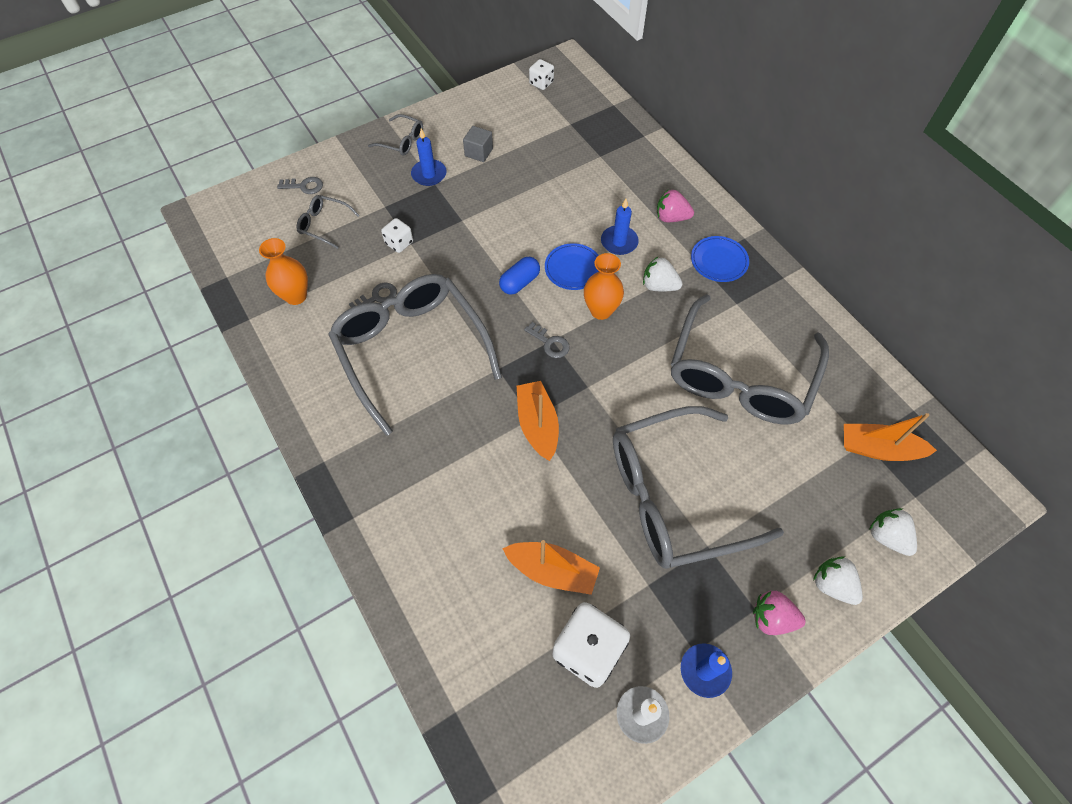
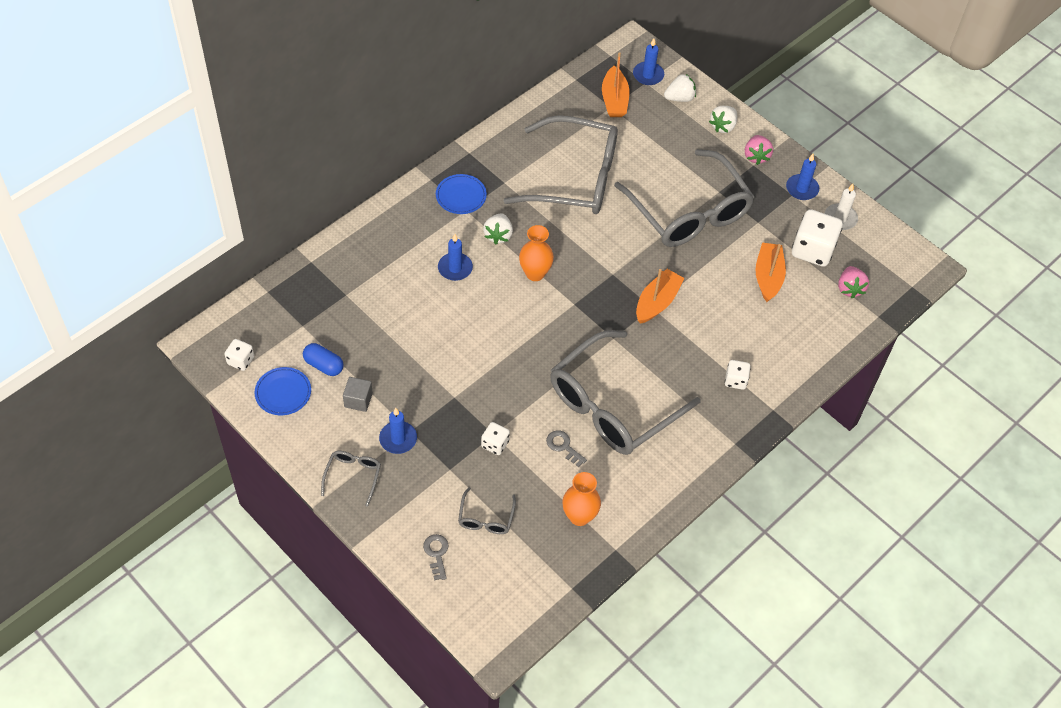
camera: 105 degrees left, 5 degrees down
(406, 485) = (735, 380): none -> white dice
(519, 282) = (519, 337): blue capsule -> blue capsule (323, 365)
(537, 425) = (657, 302): orange boat -> orange boat turned 150 degrees clockwise
(550, 343) = (577, 305): grey key -> none
(573, 268) = (493, 299): blue plate -> blue plate (283, 392)
(671, 217) = (417, 232): pink strawberry -> pink strawberry (849, 288)
(887, 537) = (679, 98): white strawberry -> white strawberry turned 150 degrees counterclockwise
(930, 503) = (648, 75): none -> blue candle

